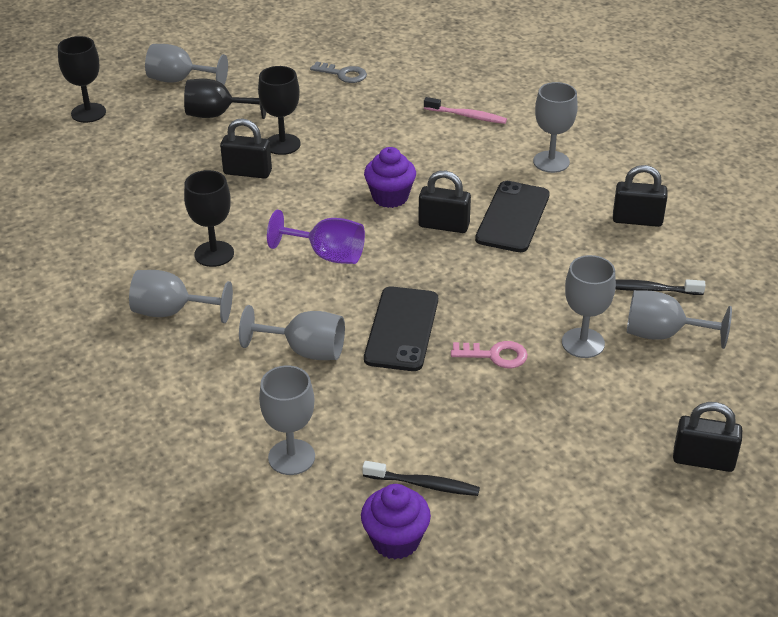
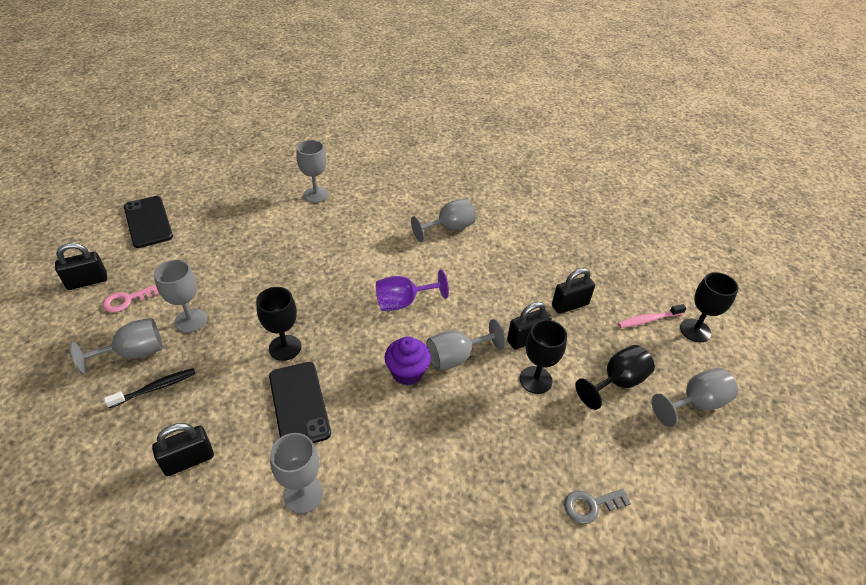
camera: 140 degrees right, 5 degrees up
(214, 254) = (470, 269): black goblet -> black goblet (285, 348)
(305, 351) = (357, 241): grey goblet -> grey goblet (456, 357)
(395, 540) = (240, 186): purple cupcake -> none
(402, 329) = (314, 277): black phone -> black phone (148, 222)
(424, 484) = (242, 209): black toothbrush -> none
(444, 225) = (346, 367): black padlock -> black padlock (570, 305)
(467, 116) = (425, 516): pink toothbrush -> pink toothbrush (648, 320)
(495, 355) = (245, 287): pink key -> pink key (127, 300)

